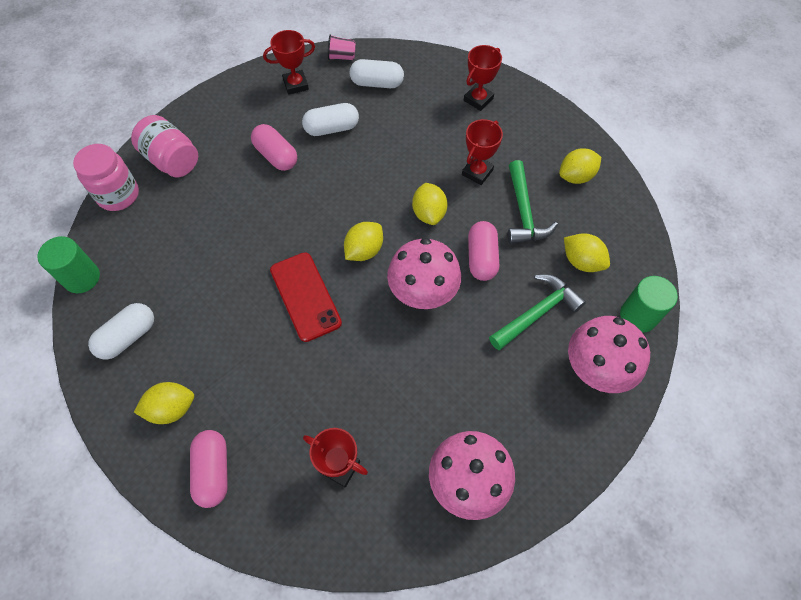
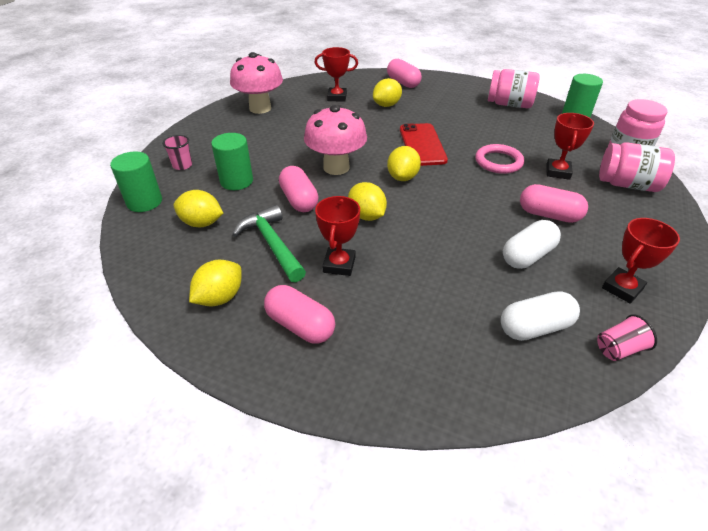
camera: 155 degrees right, 20 degrees down
(128, 337) = (509, 104): white capsule -> pink jar
(171, 408) = (449, 92): yellow lemon -> yellow lemon (386, 105)
(252, 235) = (498, 162): none -> pink ring
(305, 296) = (422, 145): red phone -> red phone turned 45 degrees clockwise
(478, 99) = (387, 355): red trophy -> red trophy (557, 172)
(524, 136) = (300, 325): none -> pink capsule
(537, 313) = (236, 181): green hammer -> green cylinder
(595, 370) = (182, 165): pink mushroom -> pink cup

